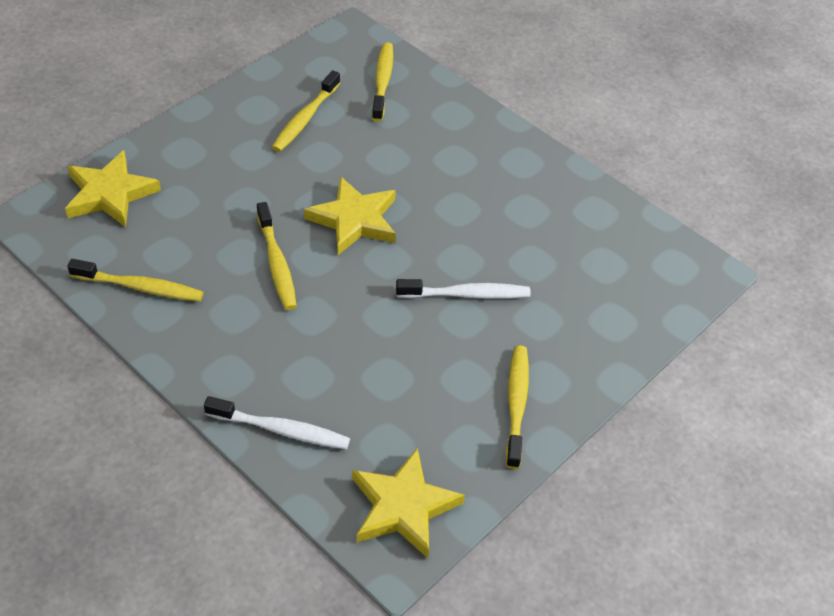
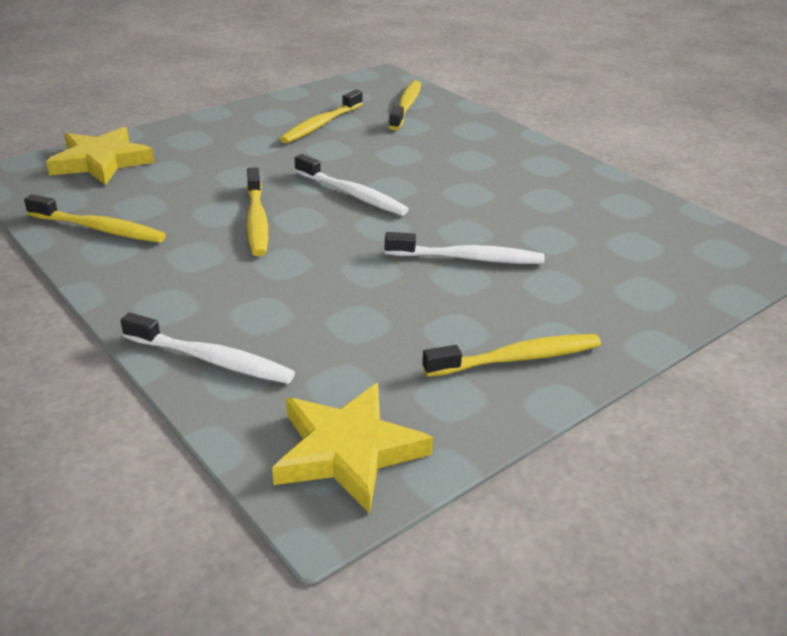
camera: 10 degrees right, 15 degrees down
(354, 220) = (352, 194): yellow star -> white toothbrush
(516, 404) = (517, 358): yellow toothbrush -> yellow toothbrush turned 60 degrees clockwise

